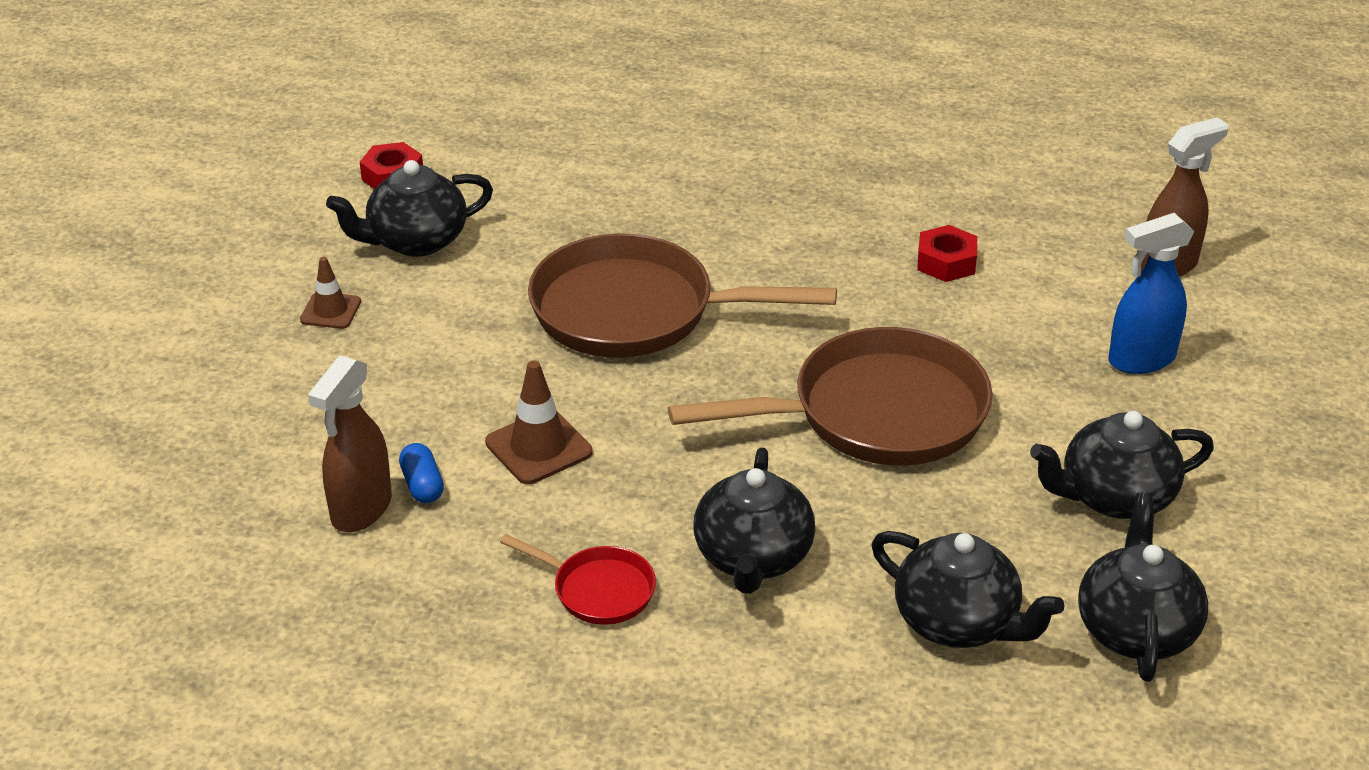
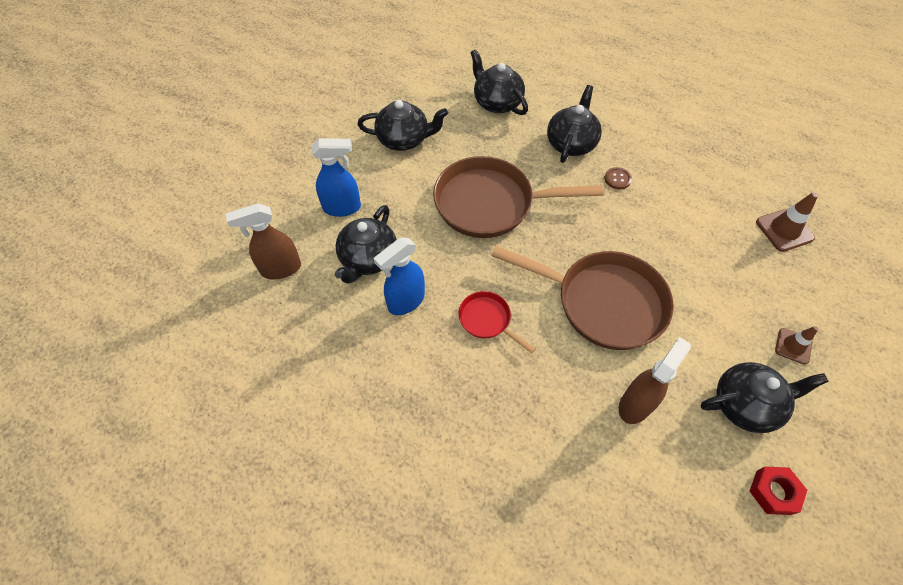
camera: 165 degrees left, 20 degrees up
(361, 510) = (750, 201): brown spray bottle -> brown spray bottle (636, 404)
(422, 485) = (721, 209): blue capsule -> none
(538, 447) = (663, 219): brown traffic cone -> brown traffic cone (784, 230)
(598, 590) = (640, 142): red pan -> red pan (487, 320)
(638, 502) = (617, 179): none -> brown button
(946, 262) = (405, 301): red nut -> blue spray bottle
(1136, 629) = (430, 88): black teapot -> black teapot (368, 259)

